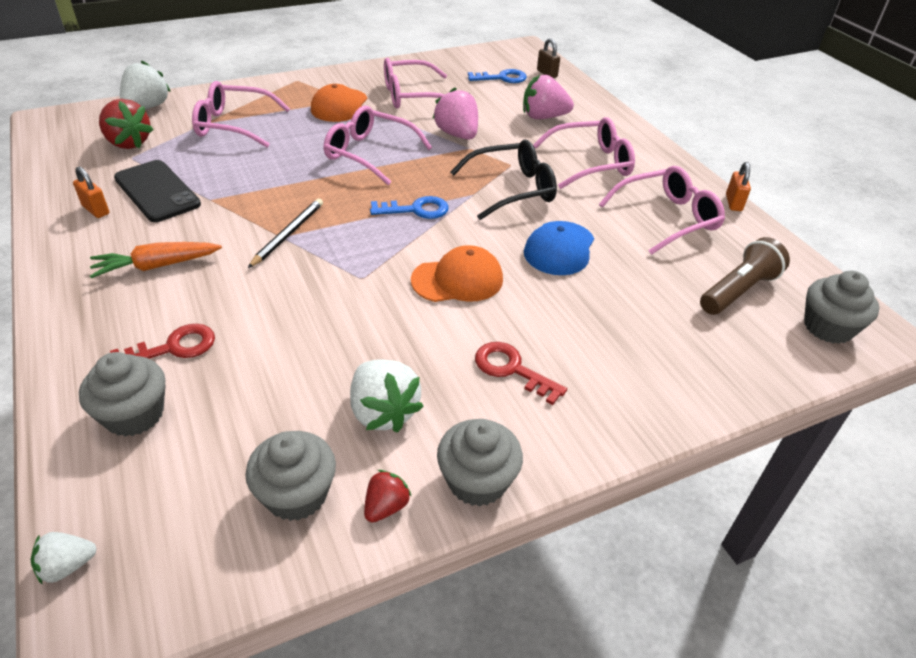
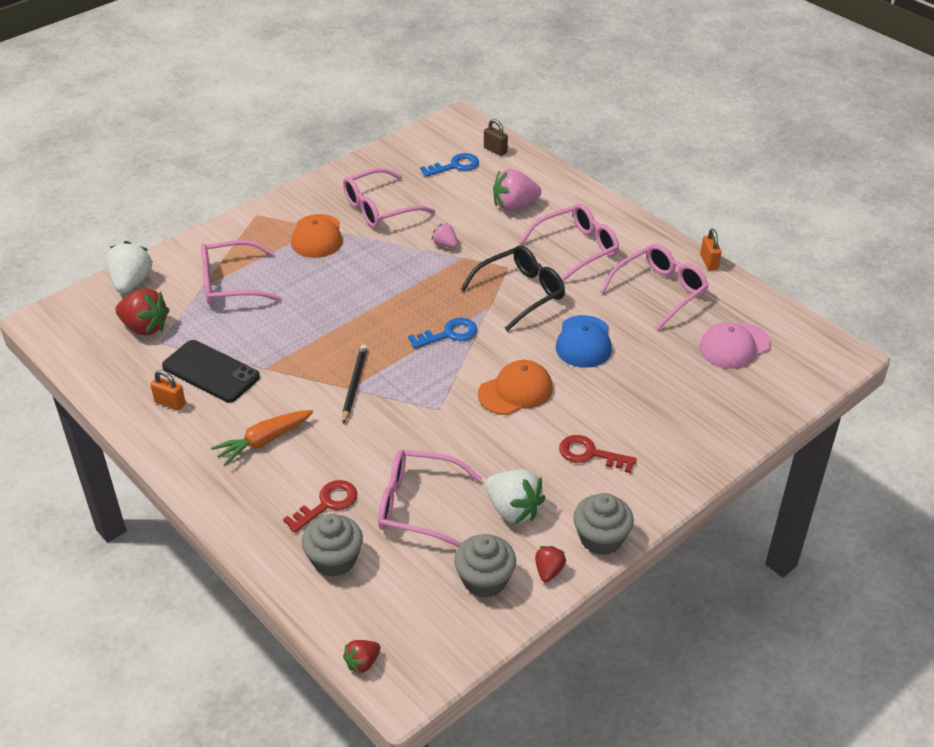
camera: 15 degrees left, 0 degrees up
(67, 566) = (362, 663): white strawberry -> red strawberry
(369, 154) = (376, 285): pink glasses -> pink glasses (418, 505)
(457, 135) = (445, 245): pink strawberry -> pink strawberry, size x0.55
(738, 291) = (734, 346): brown flashlight -> pink cap
(828, 327) = (806, 361): grey cupcake -> none

